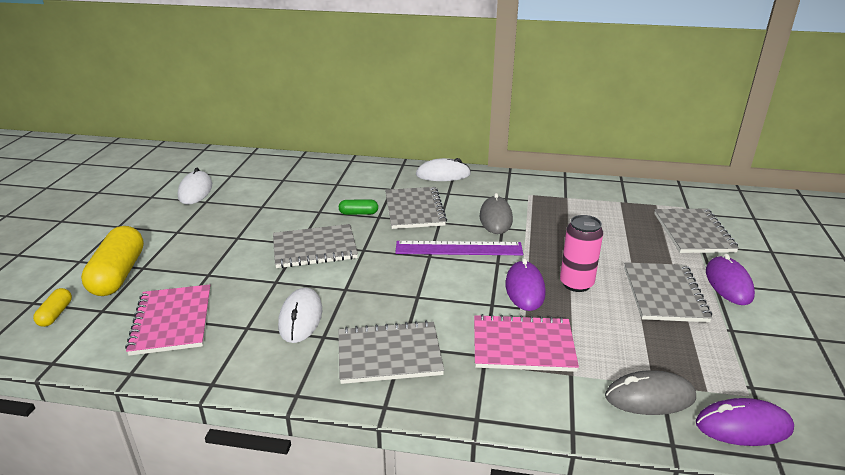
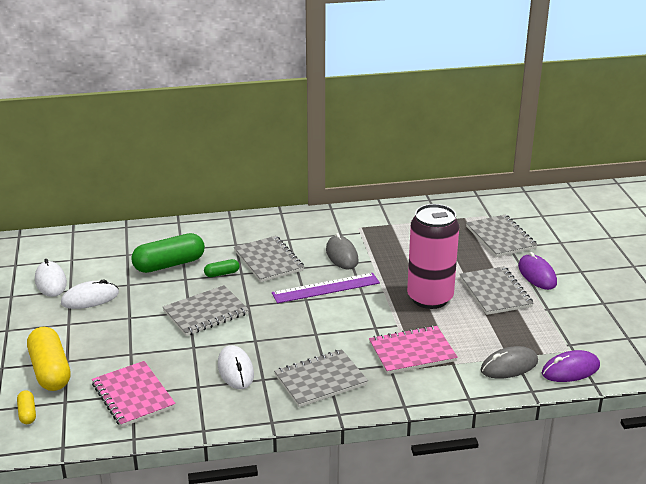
camera: 20 degrees left, 0 degrees up
(314, 195) = (169, 264): none -> green capsule
(443, 174) = (273, 221): white mouse -> white mouse (90, 298)
(525, 289) = (393, 310): purple mouse -> none
(576, 284) = (430, 298): pink can -> pink can, size x1.70

